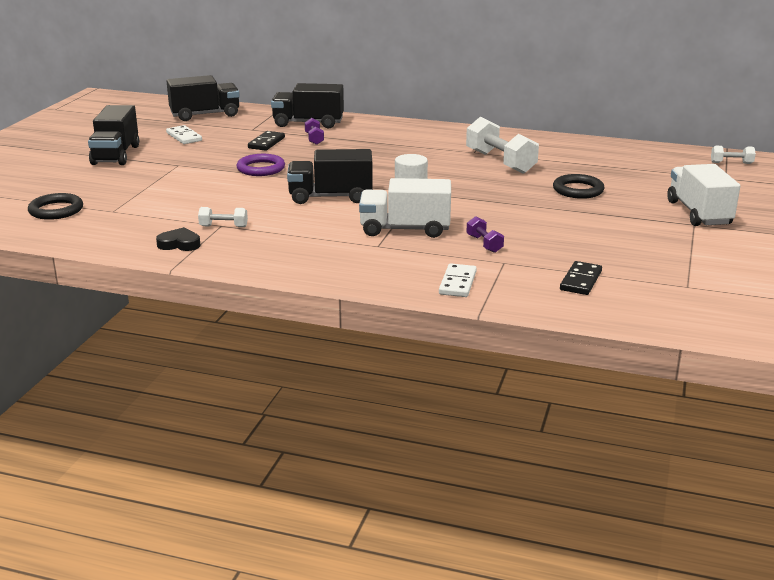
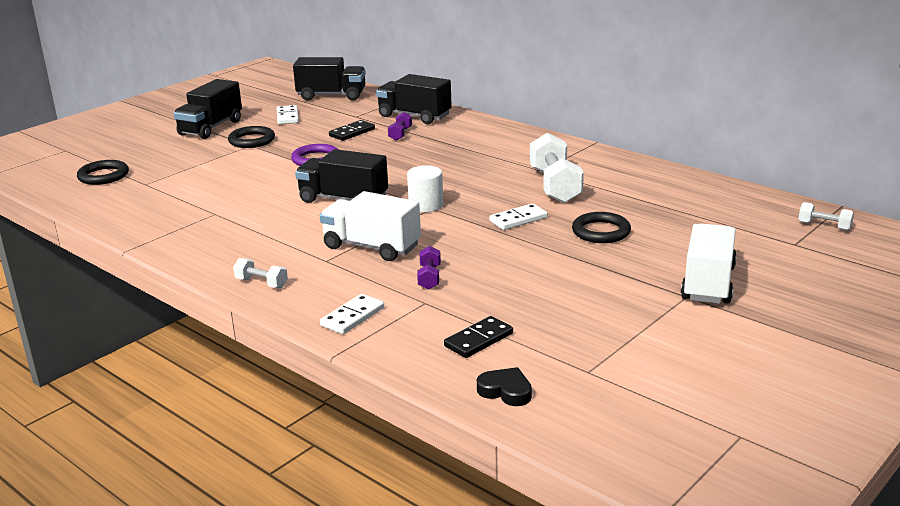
camera: 25 degrees right, 0 degrees up
(174, 161) = (252, 140): none -> black ring
(179, 244) = (159, 227): black heart -> black heart (506, 391)
(223, 226) = (215, 215): white dumbbell -> white dumbbell (261, 283)
(502, 191) = (518, 219): none -> white domino

